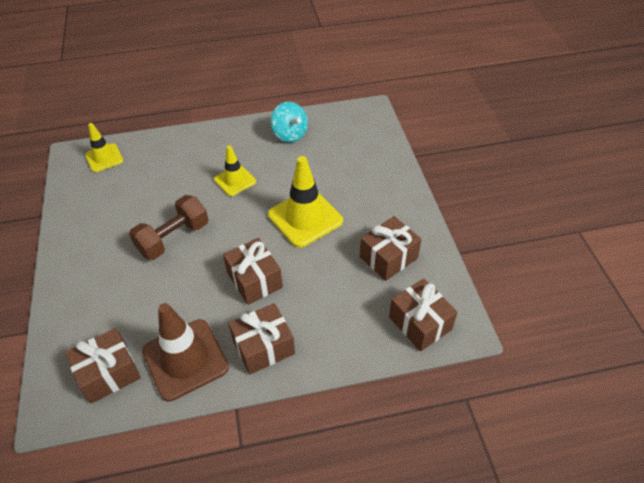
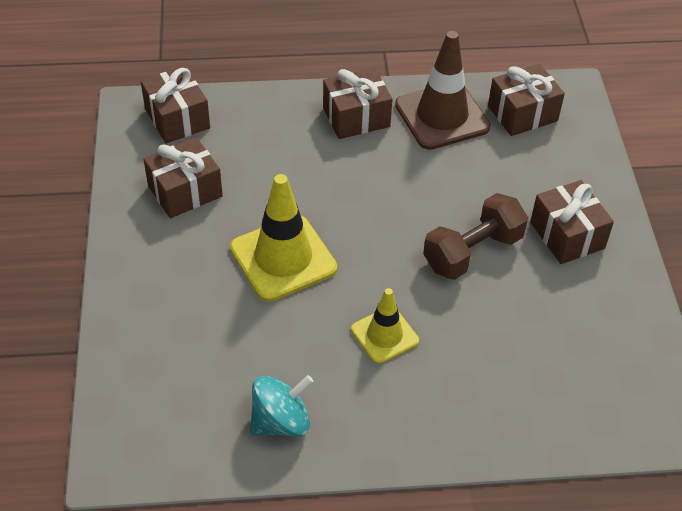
camera: 175 degrees left, 0 degrees up
(104, 158) = (616, 412): yellow traffic cone -> none
(254, 280) = (362, 185): brown gift -> brown gift (567, 235)
(290, 134) = (281, 421): turquoise spinning top -> turquoise spinning top turned 90 degrees clockwise

